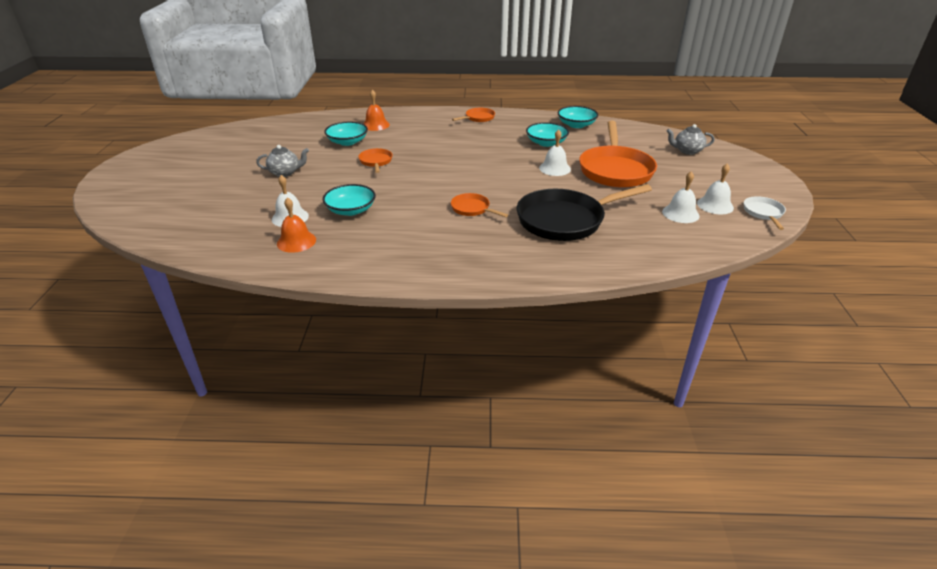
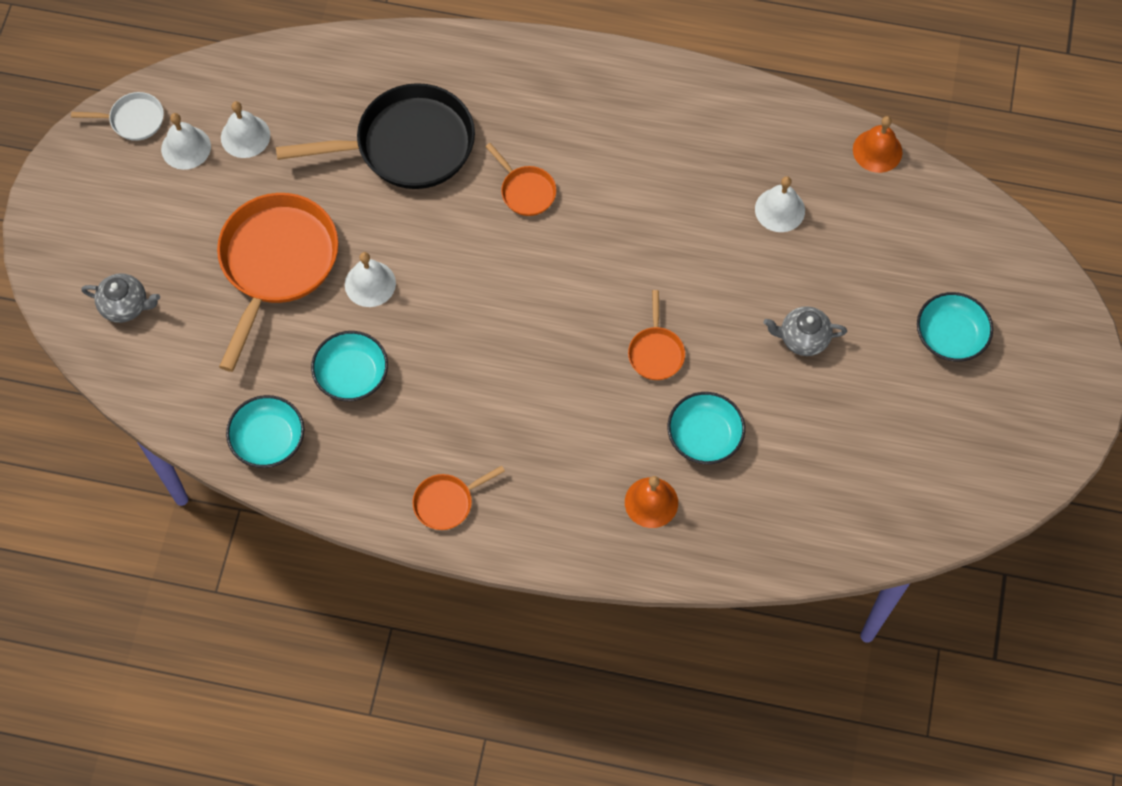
camera: 170 degrees left, 30 degrees up
(296, 241) = (765, 153): orange bell -> orange bell (877, 150)
(351, 210) = (696, 214): turquoise bowl -> turquoise bowl (950, 335)
(763, 213) = (133, 120): white pan -> white pan turned 105 degrees counterclockwise

